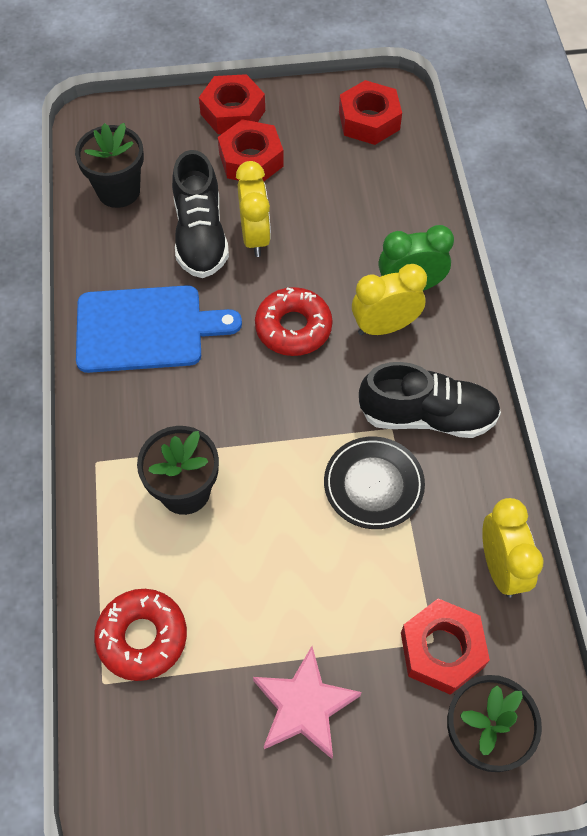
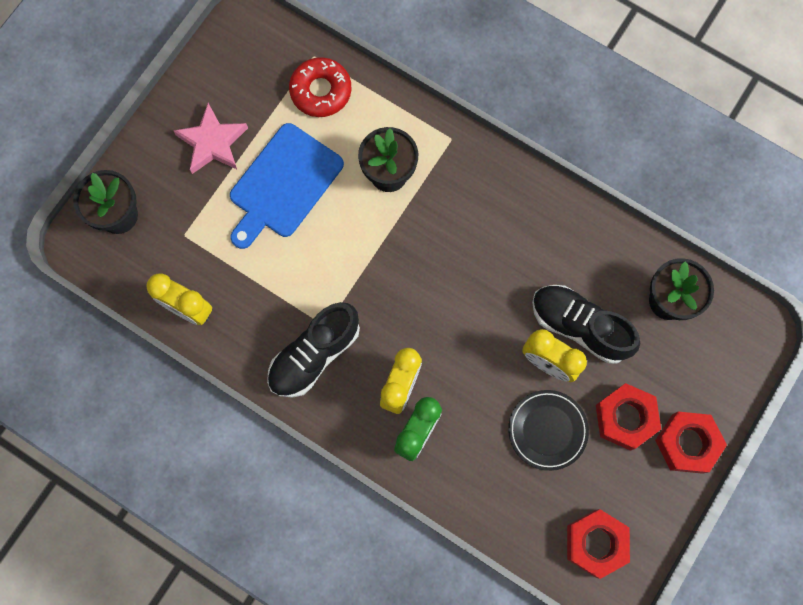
camera: 130 degrees right, 15 degrees up
(146, 329) = (527, 234): blue cutting board -> blue cutting board (283, 184)
(293, 328) = (450, 327): red donut -> none
(373, 485) = (299, 282): black plate -> black plate (547, 430)
(442, 650) = (175, 235): red nut -> none

